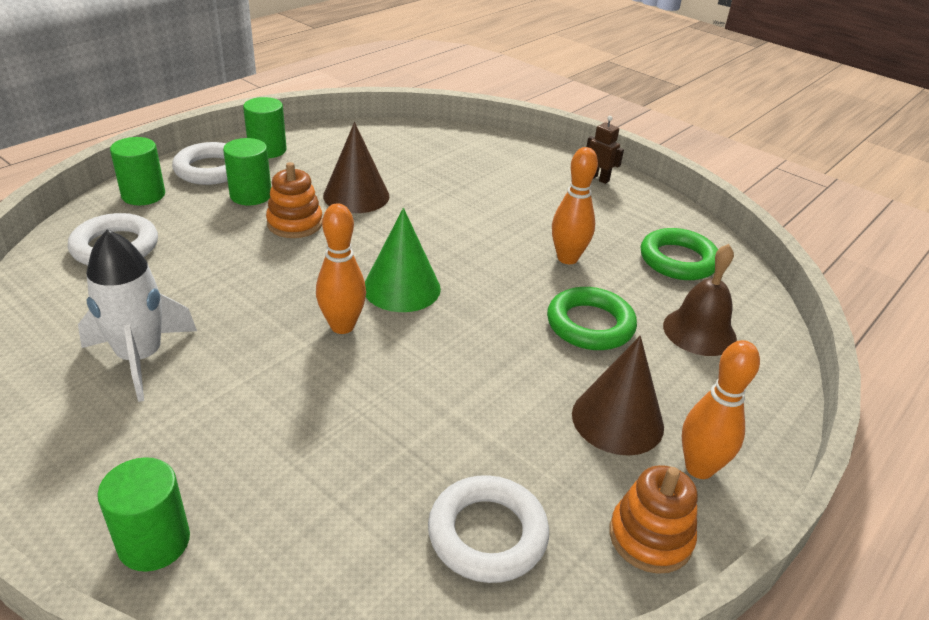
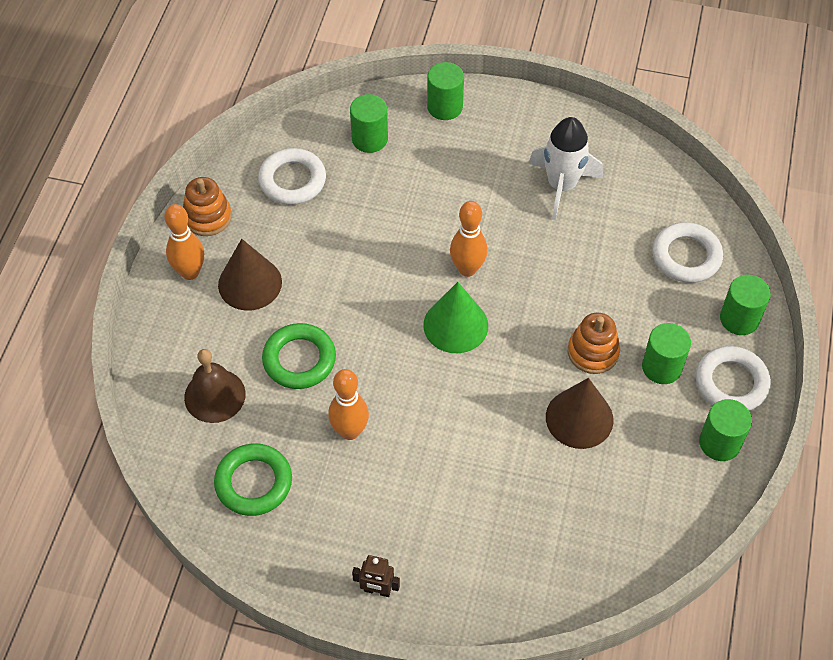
camera: 155 degrees right, 20 degrees up
(319, 545) = (369, 139): none -> green cylinder

